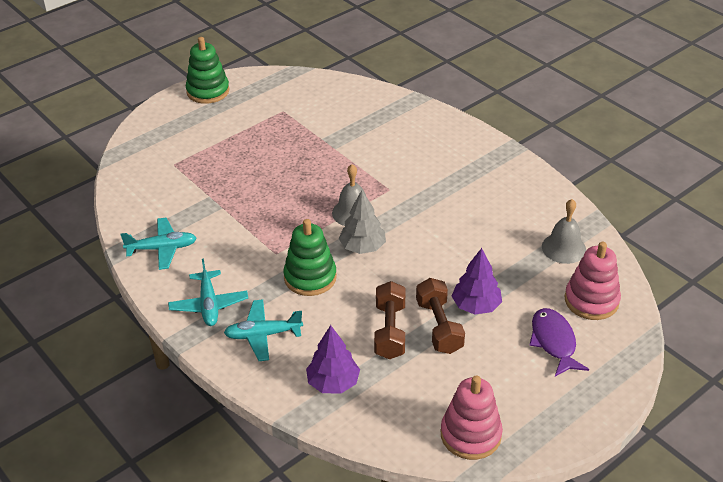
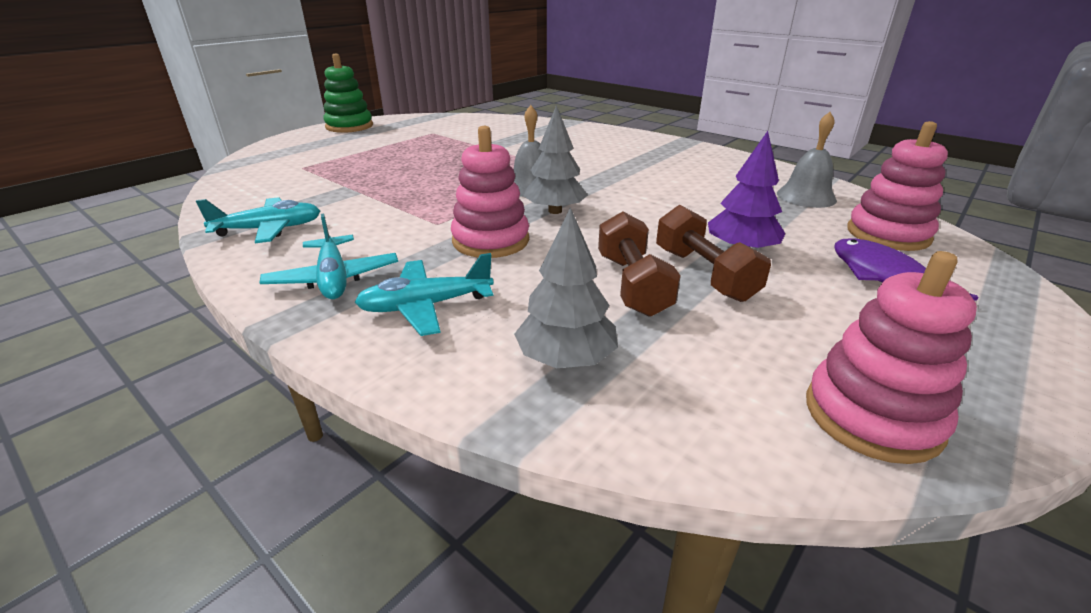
camera: 10 degrees left, 10 degrees down
(310, 277) = (491, 241): green stacking toy -> pink stacking toy
(333, 383) = (566, 359): purple tree -> grey tree

